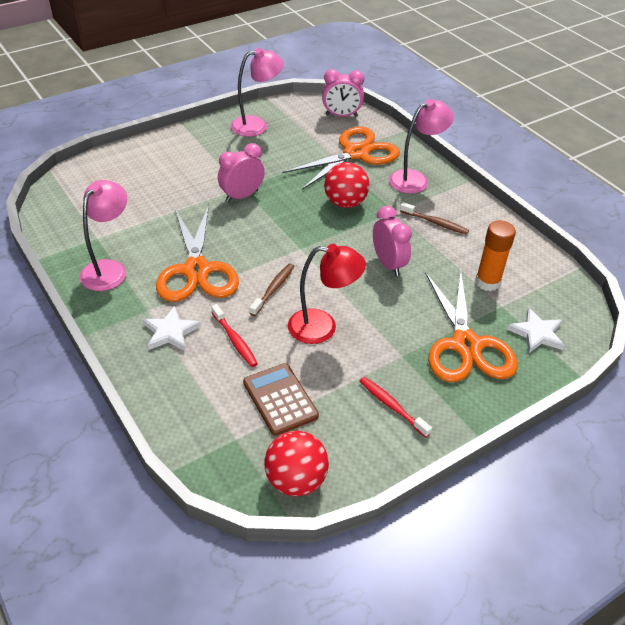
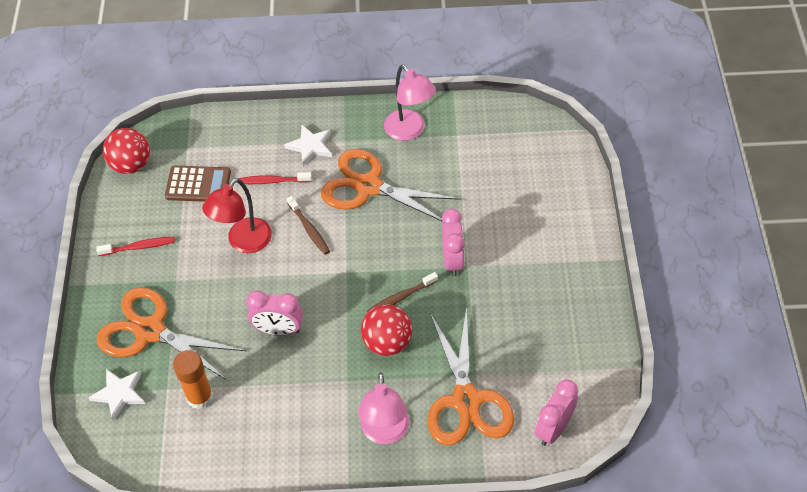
camera: 125 degrees right, 10 degrees up
(257, 125) = (577, 328): pink lamp -> none
(435, 223) = (305, 406): brown toothbrush -> brown toothbrush (400, 297)

